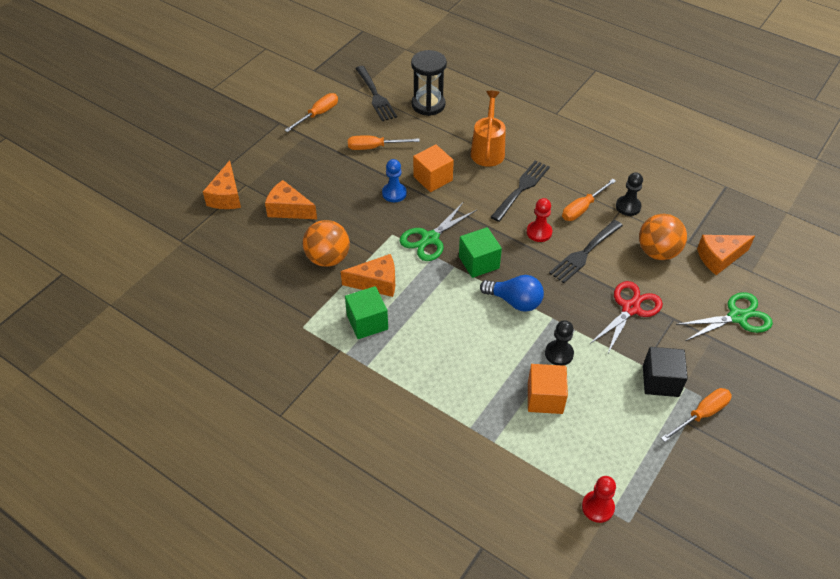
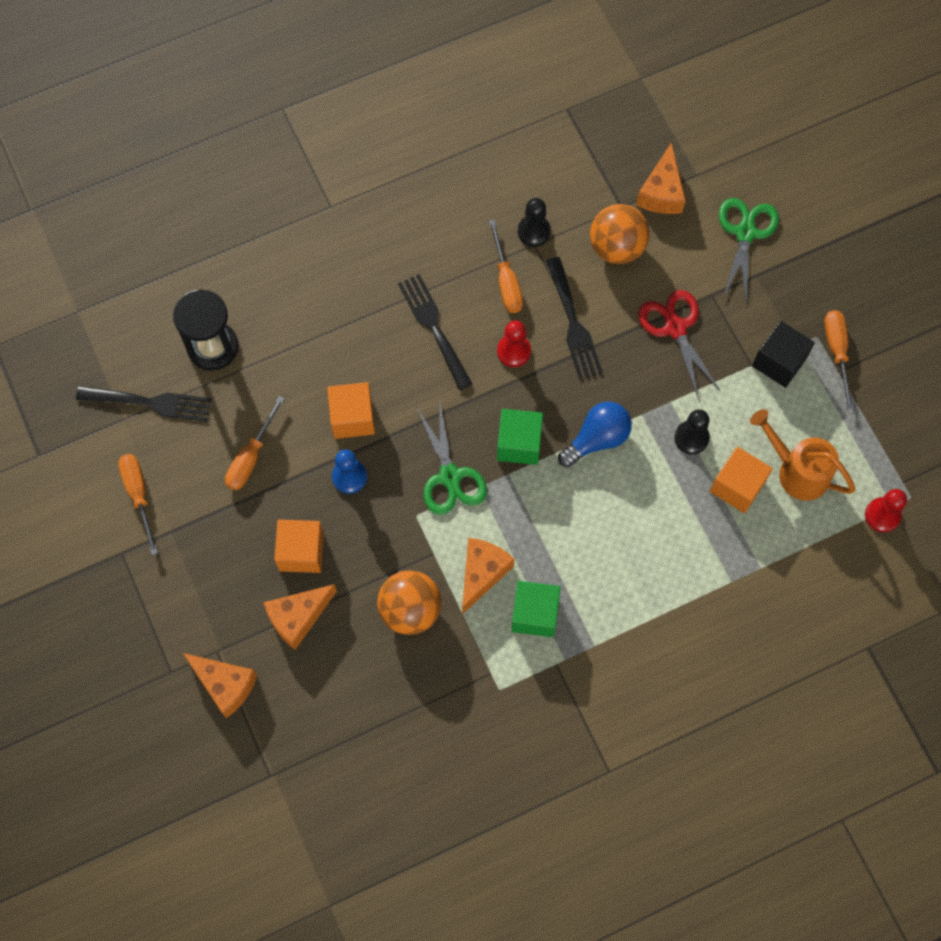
camera: 60 degrees left, 20 degrees up
(331, 193) = (301, 552): none -> orange cube
(488, 150) = (344, 325): orange watering can -> orange watering can (796, 470)

